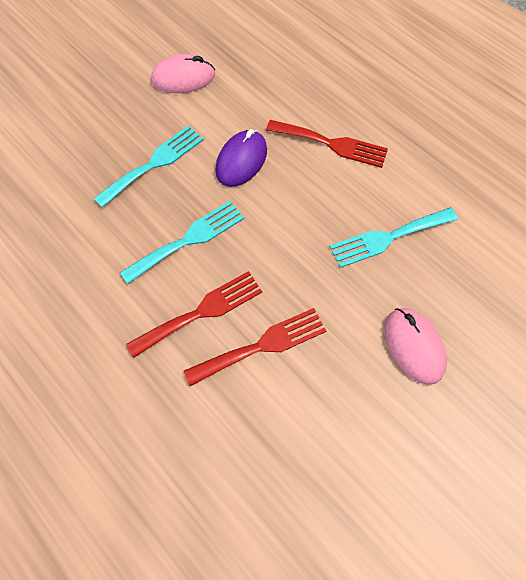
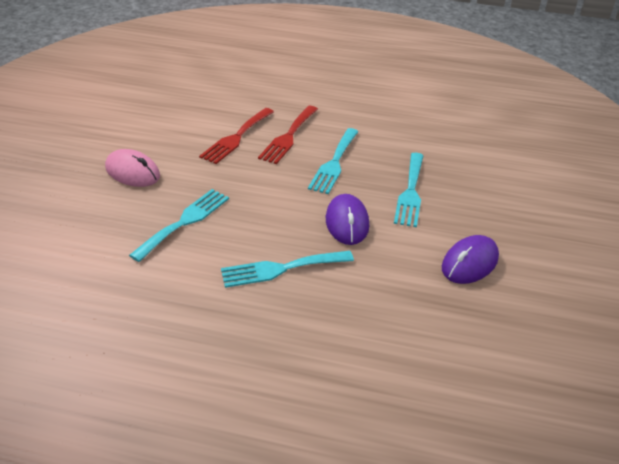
camera: 145 degrees right, 25 degrees down
(183, 78) = (469, 263): pink mouse -> purple mouse
(332, 144) = (281, 269): red fork -> turquoise fork

